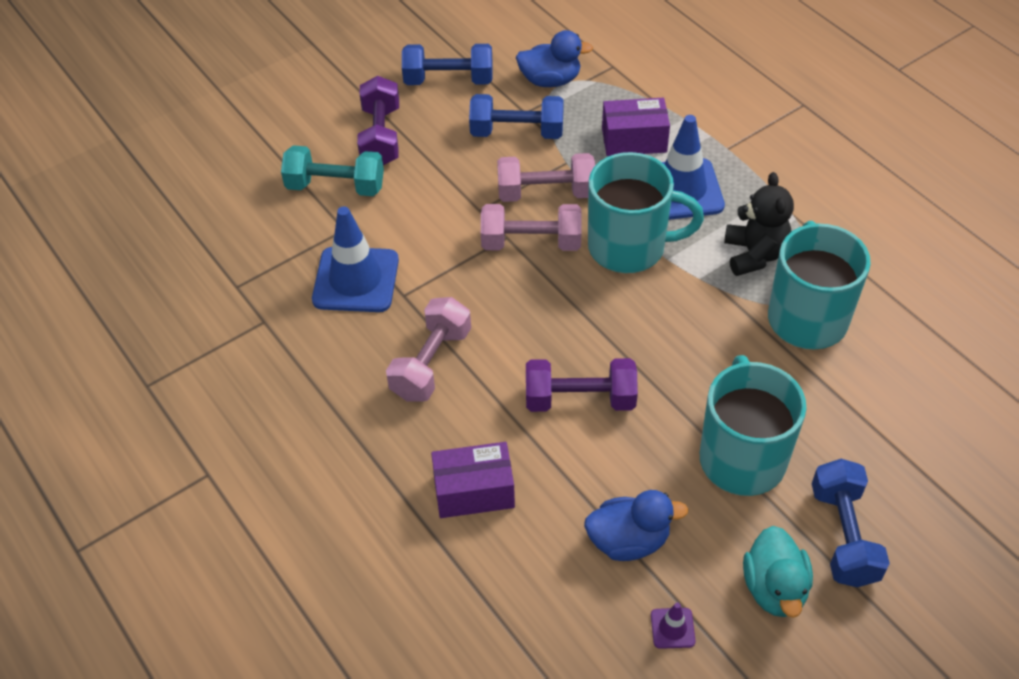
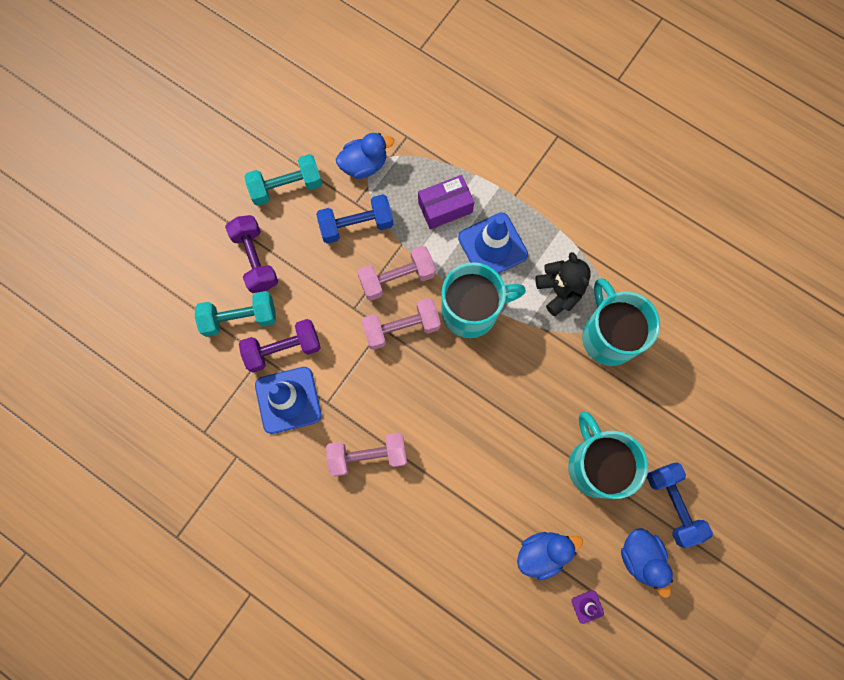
camera: 20 degrees left, 25 degrees up
(431, 363) = (368, 455): pink dumbbell -> pink dumbbell turned 75 degrees clockwise
(448, 80) = (286, 187): blue dumbbell -> turquoise dumbbell
(474, 491) = (432, 548): purple box -> none
(580, 399) = (478, 453): purple dumbbell -> purple dumbbell (283, 349)
(774, 588) = (640, 557): turquoise duck -> blue duck

